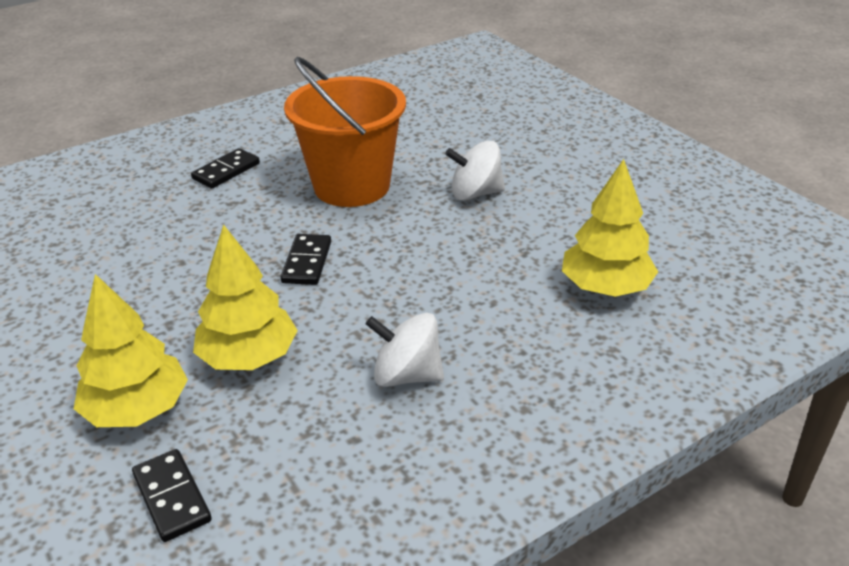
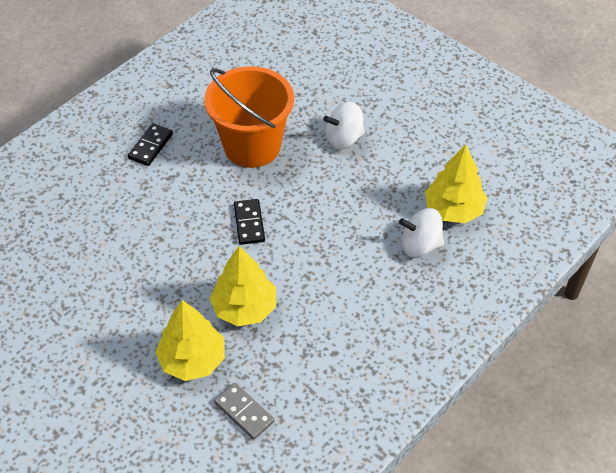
camera: 15 degrees left, 15 degrees up
(172, 497) = (244, 412): black domino -> grey domino
(407, 375) = (349, 302): white spinning top -> white spinning top (420, 245)

